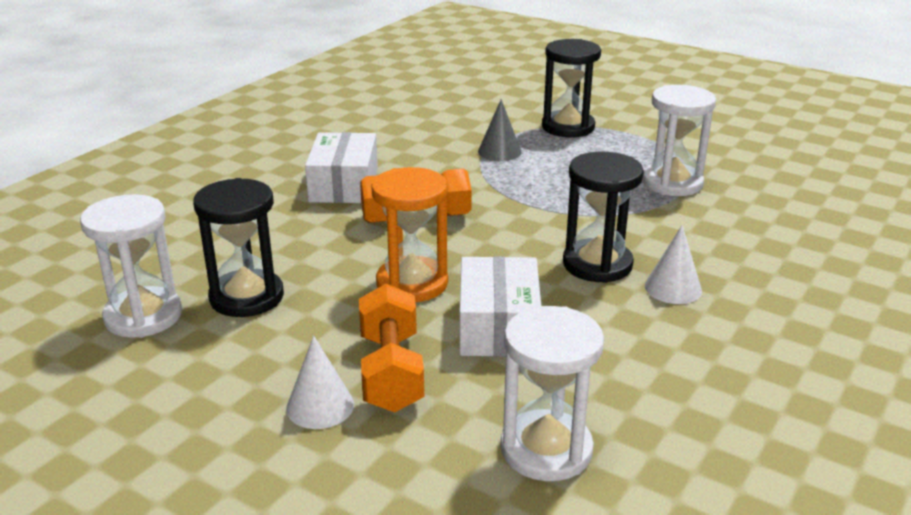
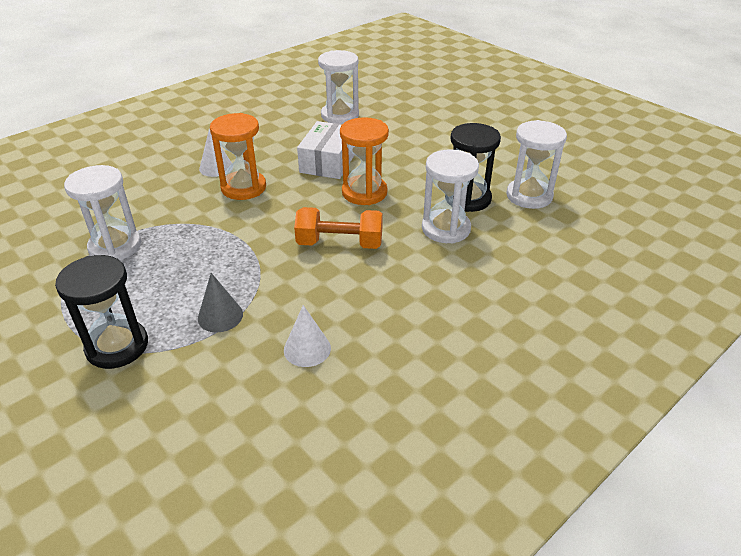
camera: 165 degrees left, 10 degrees up
(281, 252) = (446, 229): none -> white hourglass
(320, 406) = (430, 141): white cone -> white cone (307, 349)
(344, 185) = (386, 293): white box -> none
(391, 372) = (393, 149): orange dumbbell -> none
(597, 264) = (243, 188): black hourglass -> orange hourglass

